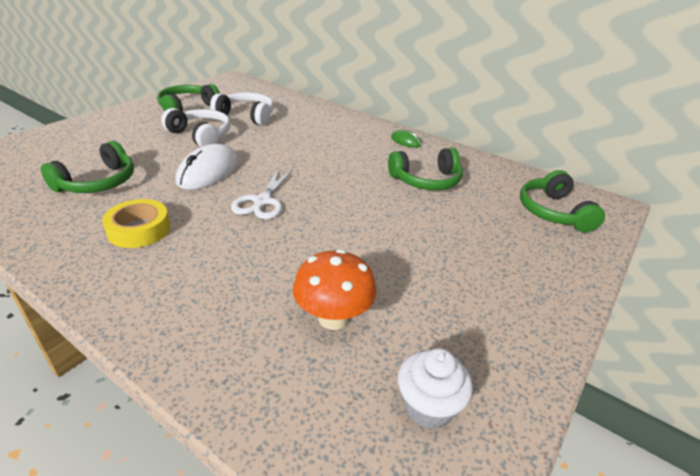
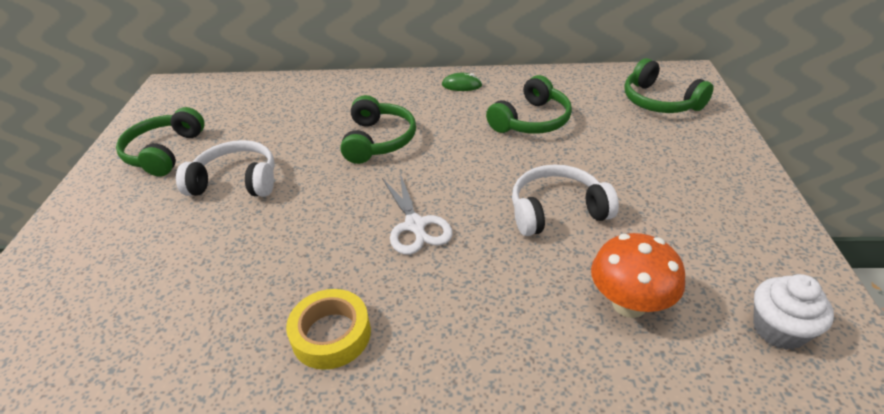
camera: 30 degrees left, 5 degrees up
(98, 182) = (193, 309): green headphones -> green headphones (378, 140)
(208, 172) = (310, 222): white mouse -> none
(246, 116) = (256, 130): white headphones -> white headphones (557, 211)

